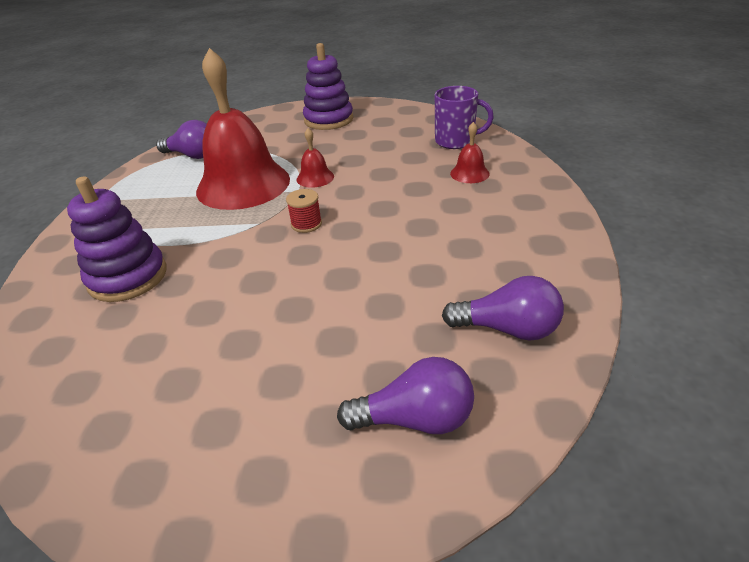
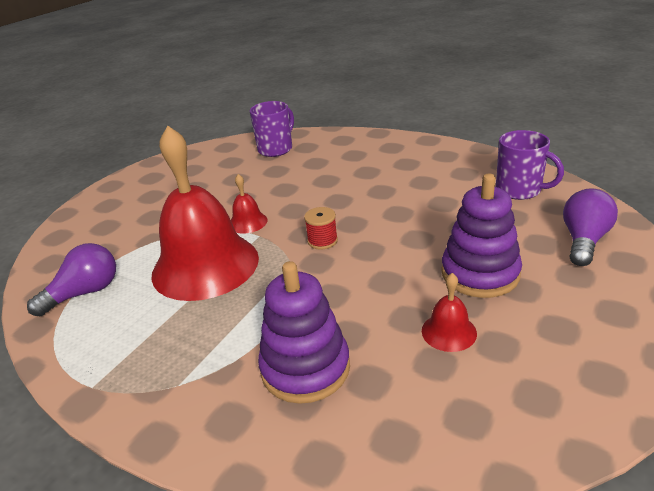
camera: 60 degrees left, 5 degrees down
(328, 120) = (143, 194): purple stacking toy -> purple stacking toy (480, 273)
(469, 173) = (331, 156): red bell -> red bell (449, 332)
(507, 329) = (519, 190): purple light bulb -> purple mug

